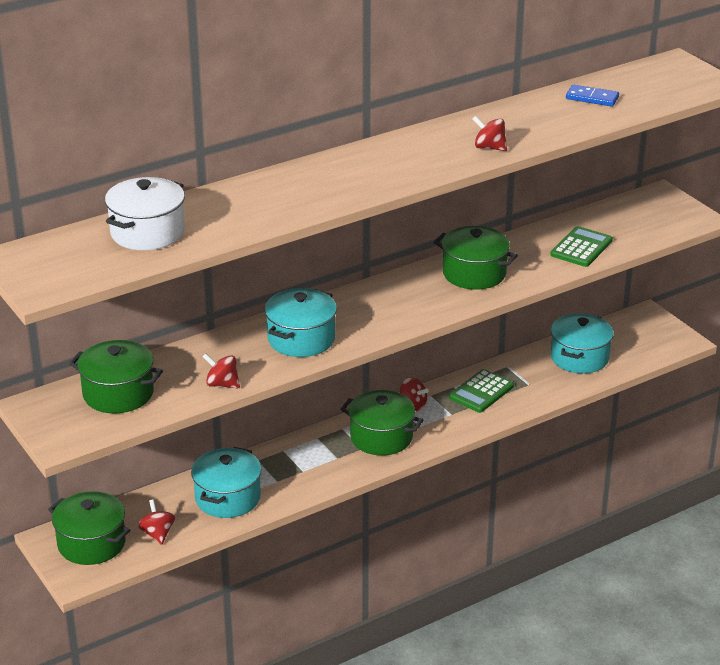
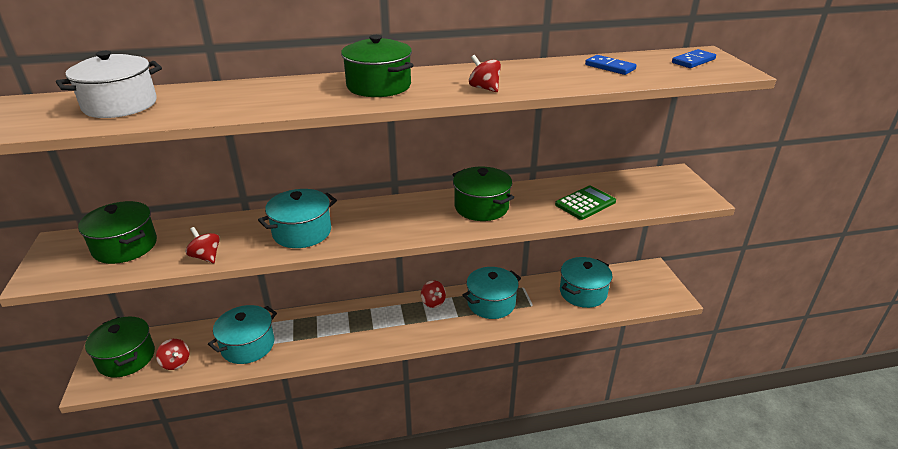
camera: 20 degrees right, 0 degrees up
(157, 534) = (176, 363): red spinning top -> red spinning top turned 135 degrees clockwise
(381, 437) = (393, 323): green pot -> green pot (379, 86)
(481, 392) = (491, 303): green calculator -> turquoise pot
(668, 76) = (693, 61): none -> blue domino

